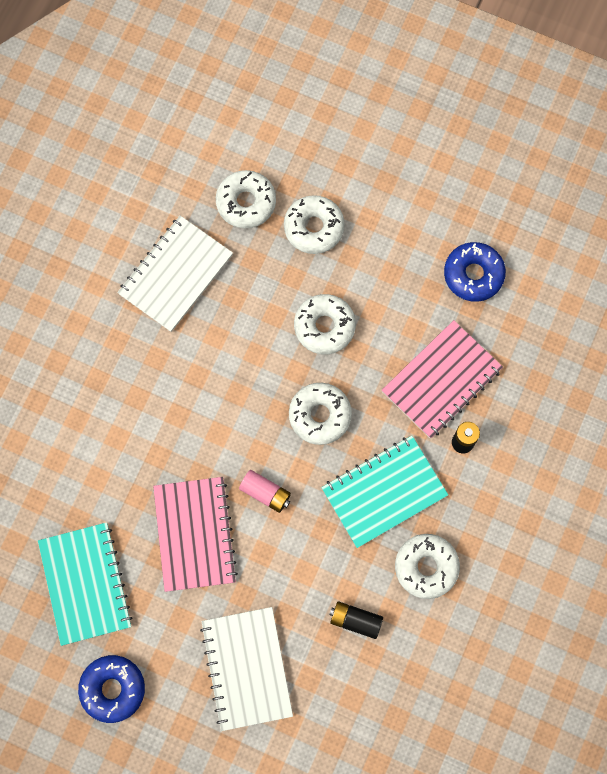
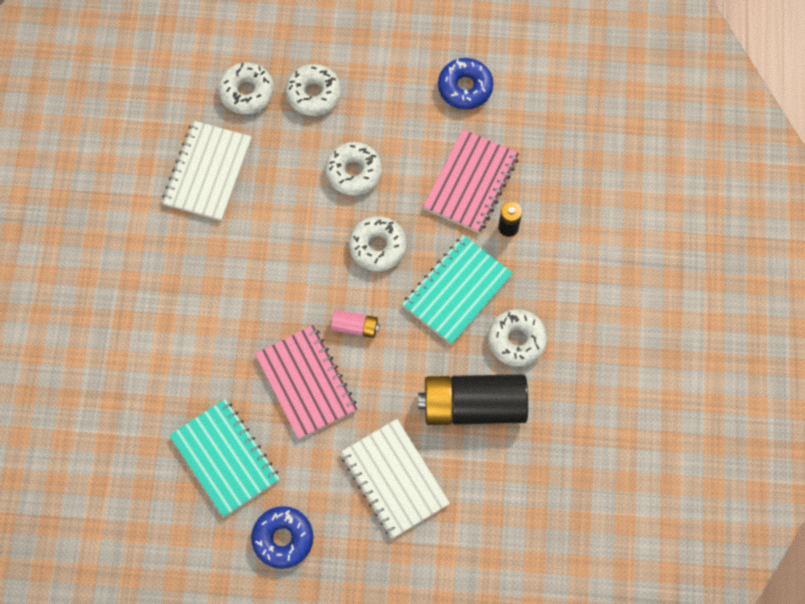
camera: 20 degrees left, 5 degrees down
(355, 620) = (473, 406): black battery -> black battery, size x2.24

